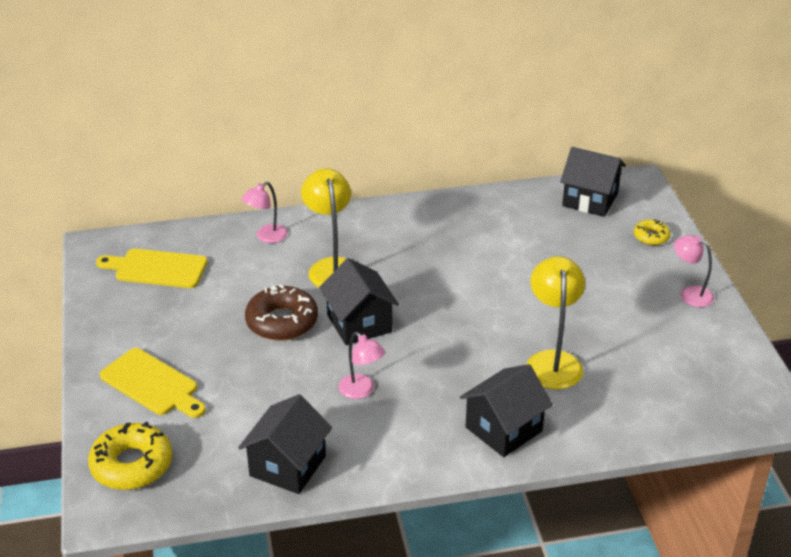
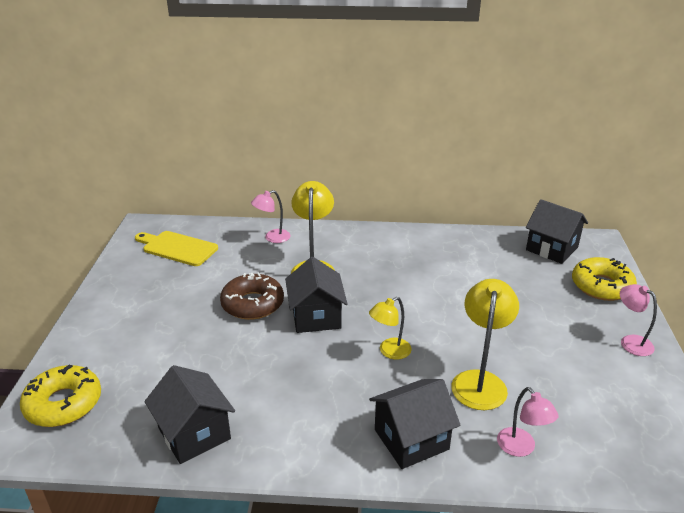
camera: 15 degrees right, 5 degrees down
(152, 384) = (121, 336): yellow cutting board -> none
(287, 466) = (194, 433): black house -> black house turned 75 degrees counterclockwise
(361, 391) = (292, 376): pink lamp -> pink lamp (521, 448)
(452, 348) = (389, 352): none -> yellow lamp
(651, 237) = (601, 286): yellow donut -> yellow donut, size x1.85

